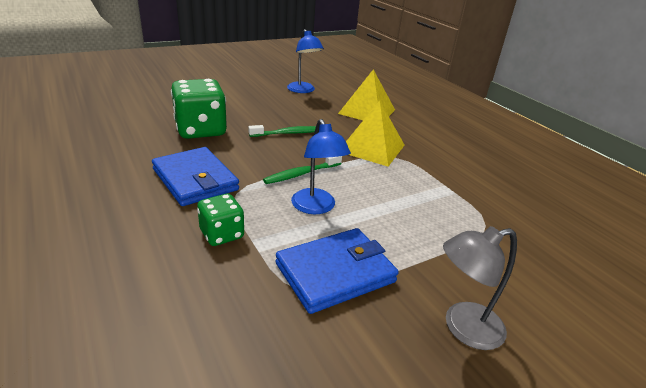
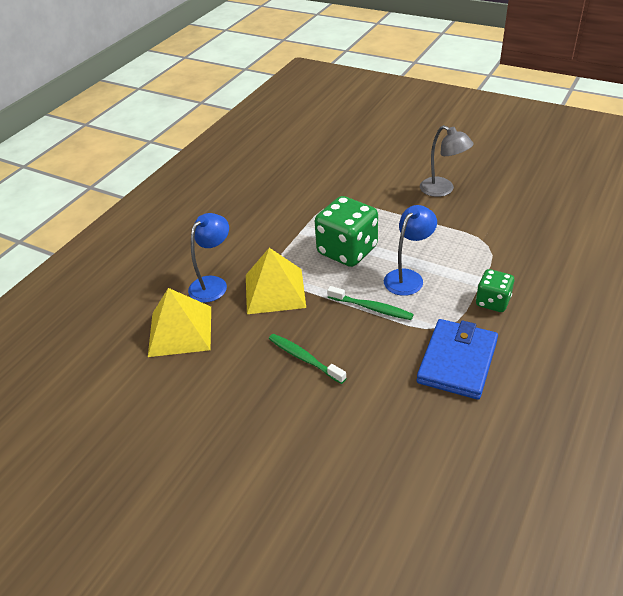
camera: 115 degrees left, 10 degrees up
(201, 130) = (374, 429): green dice -> green dice (347, 251)
(303, 90) = (157, 420): blue lamp -> blue lamp (213, 284)
(335, 273) = (460, 240): blue wallet -> none

